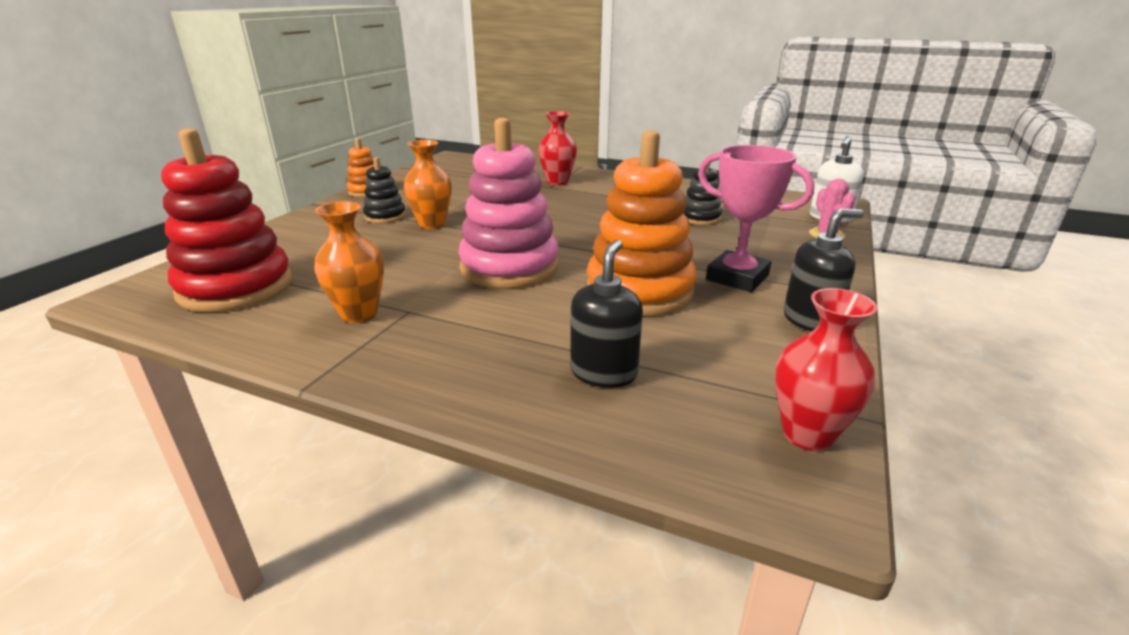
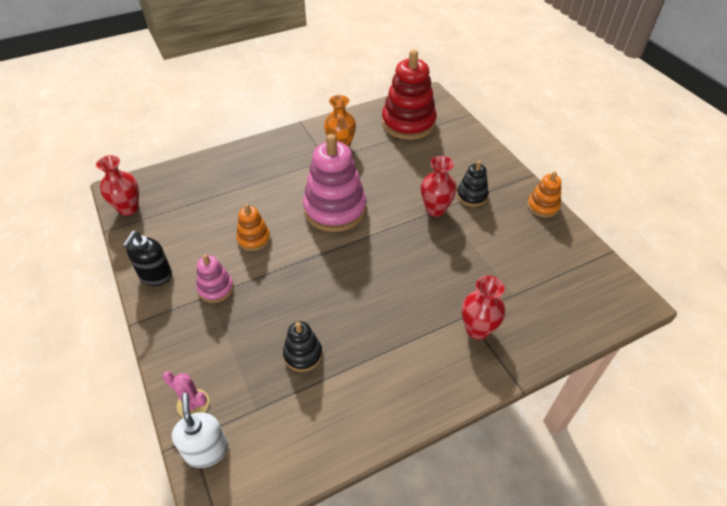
camera: 130 degrees right, 20 degrees up
(432, 224) = (435, 209): orange vase -> red vase
(604, 373) = (217, 186): black soap dispenser -> none
(639, 291) = (254, 239): orange stacking toy -> orange stacking toy, size x0.50
(737, 277) = (216, 288): pink trophy -> pink stacking toy

